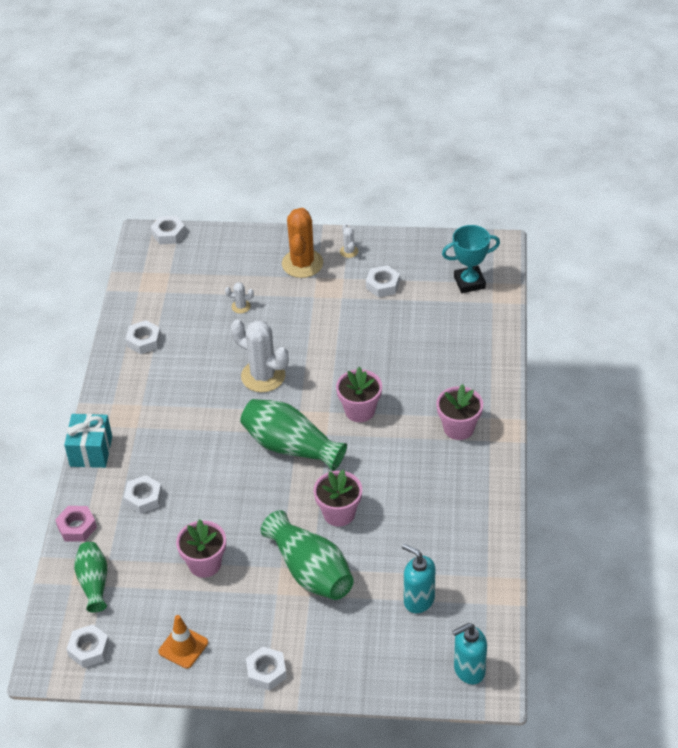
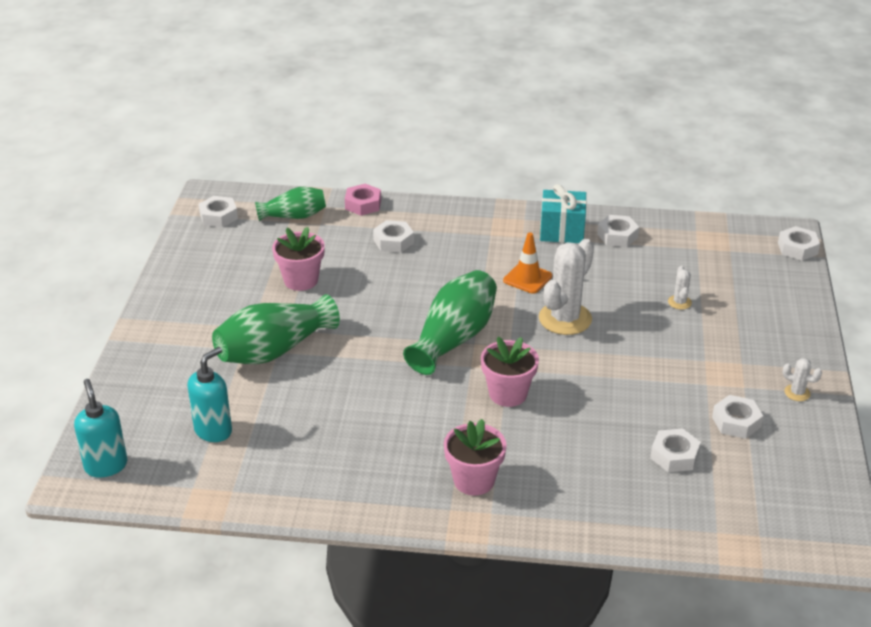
camera: 90 degrees right, 10 degrees down
(91, 451) = (459, 208): turquoise gift -> turquoise gift (562, 231)
(183, 647) = (203, 268): orange traffic cone -> orange traffic cone (527, 278)
(266, 672) = (157, 319): white nut -> white nut (674, 456)
(302, 264) = (765, 351): orange cactus -> none
(339, 513) = (350, 373): pink flower pot -> none
(349, 251) = (797, 393): white cactus -> white cactus turned 45 degrees clockwise
(469, 282) = (755, 510): turquoise trophy -> none

